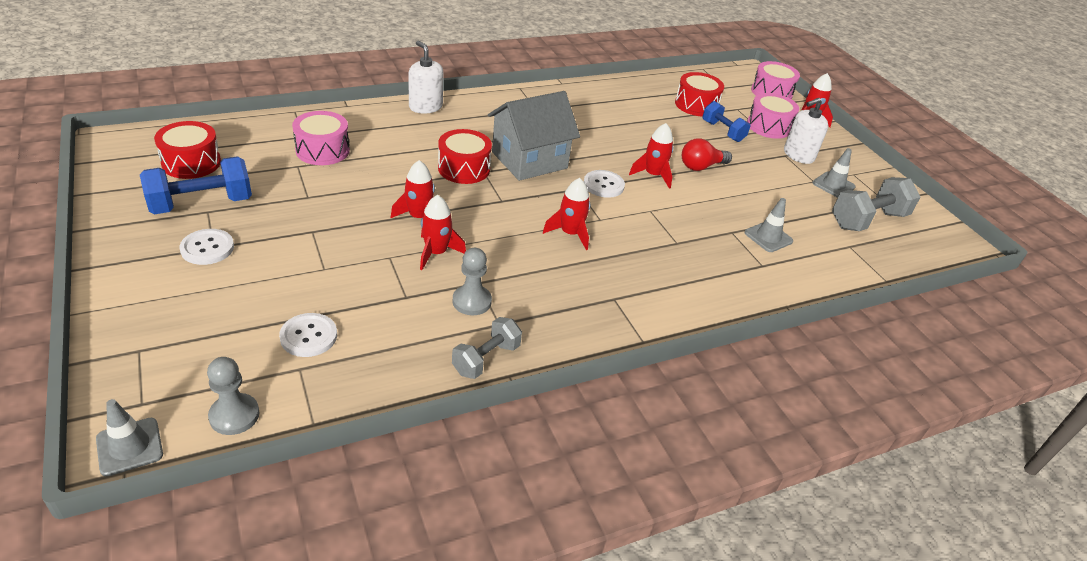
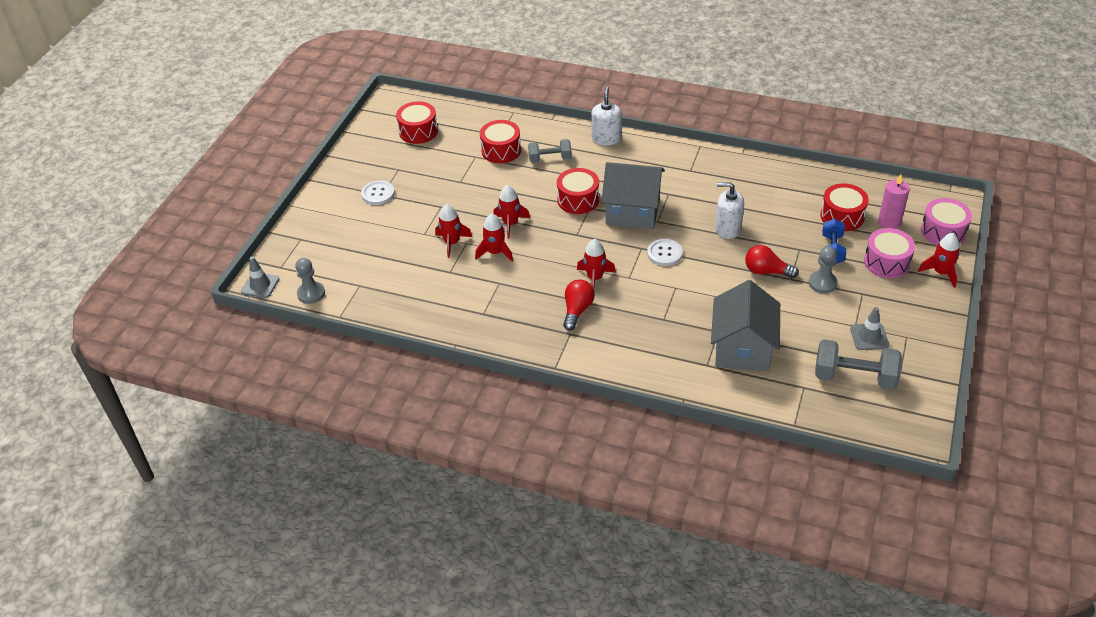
camera: 50 degrees right, 5 degrees up
(201, 204) = (399, 163): blue dumbbell -> none
(308, 336) = (379, 270): white button -> none
(322, 150) = (501, 150): pink drum -> red drum
(472, 301) = (482, 292): grey pawn -> grey pawn (822, 283)
(486, 359) = (453, 329): grey dumbbell -> grey dumbbell (550, 159)
(592, 272) = (577, 310): none -> red light bulb
(653, 175) = (714, 262): red rocket -> red rocket (452, 243)
(731, 98) = (889, 222): none -> pink candle
(768, 237) = (742, 348): grey traffic cone -> grey house
(798, 155) = (876, 299): white soap dispenser -> white soap dispenser (728, 229)

